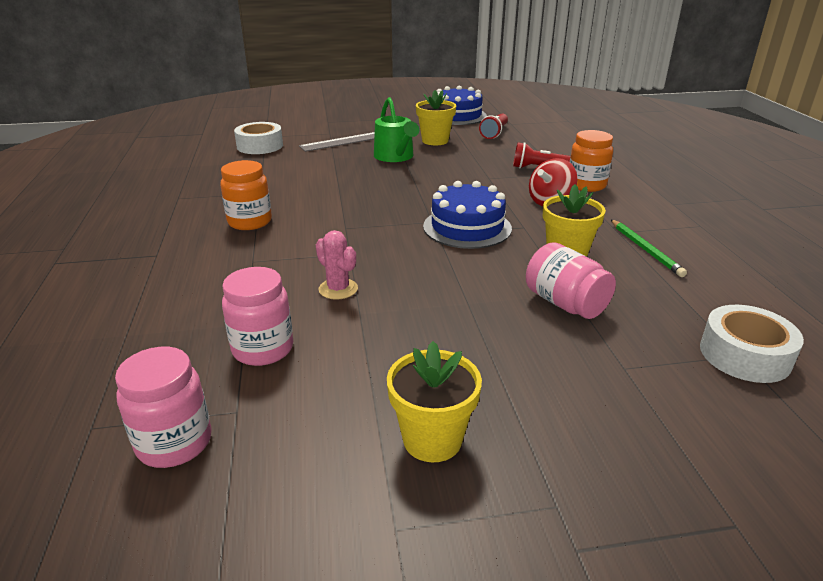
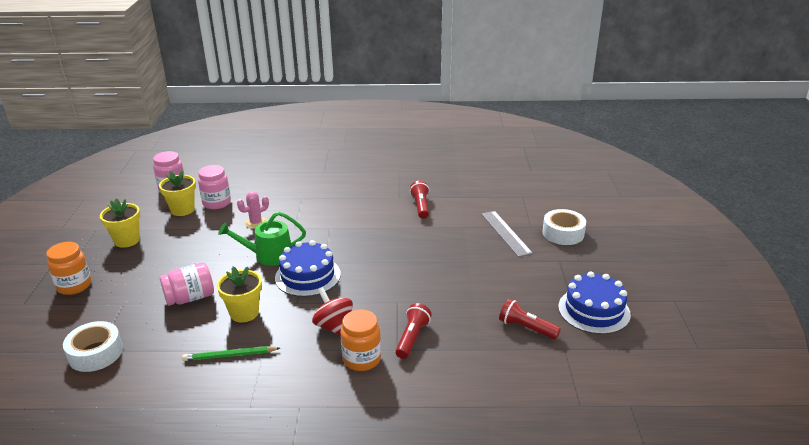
camera: 100 degrees right, 0 degrees up
(250, 222) = (353, 195): orange jar -> orange jar (74, 286)
(260, 146) = (497, 195): white tape -> white tape (563, 233)
(285, 179) = (420, 206): none -> red flashlight
(395, 157) = (461, 257): green watering can -> green watering can (269, 255)
(435, 141) = (503, 284): yellow flower pot -> yellow flower pot (182, 210)

